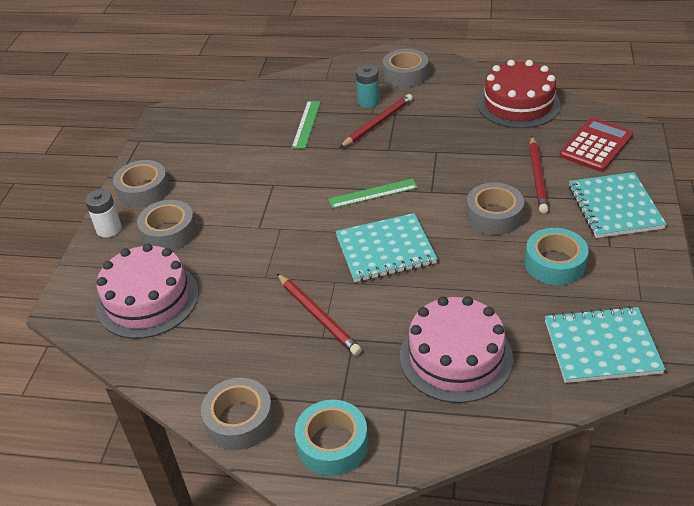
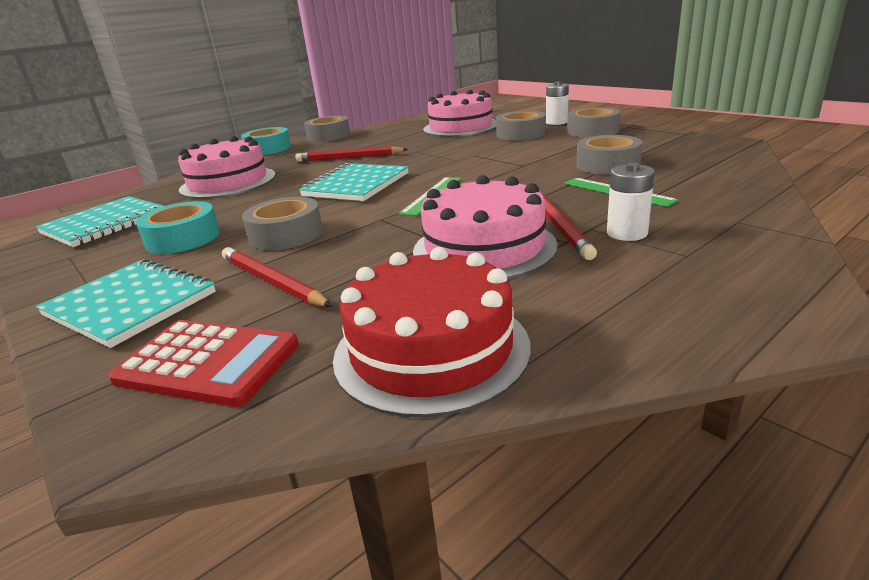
camera: 130 degrees right, 15 degrees down
(368, 101) = (627, 233): turquoise battery -> white battery
(405, 75) = (686, 282): grey tape -> grey tape (607, 165)
(428, 133) = (484, 247): none -> pink cake
(596, 145) = (208, 363): red calculator -> red calculator turned 60 degrees counterclockwise

